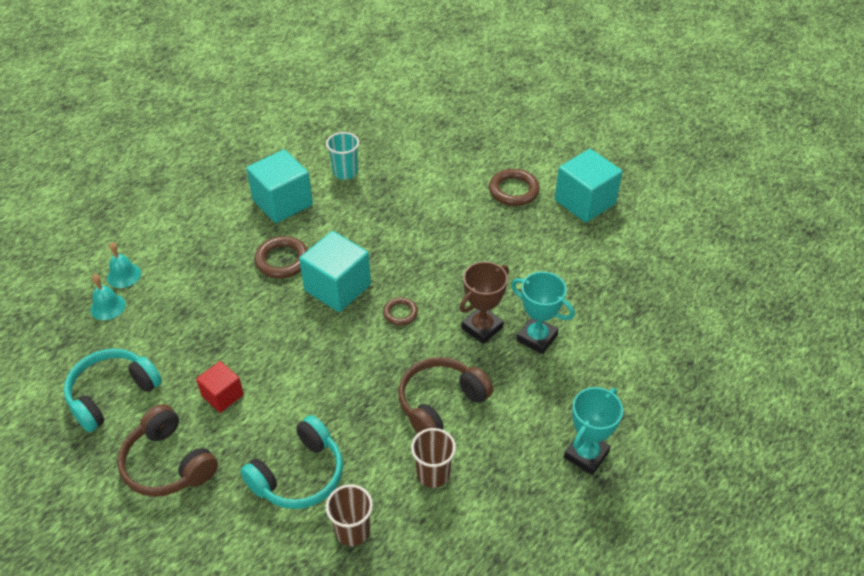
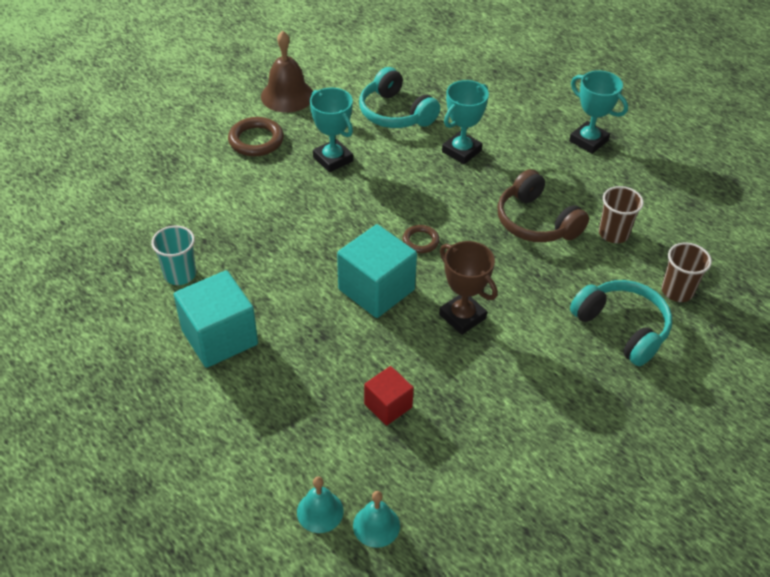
camera: 85 degrees left, 0 degrees up
(112, 394) = (522, 505): turquoise headphones -> turquoise headphones (395, 113)
(168, 463) = (616, 440): brown headphones -> none
(222, 395) = (525, 393): red cube -> red cube (388, 405)
(282, 260) = (324, 338): brown ring -> none
(482, 327) = (446, 185): brown trophy -> brown trophy (462, 316)
(500, 243) = (333, 159): none -> turquoise trophy
(585, 202) = (287, 95): turquoise cube -> brown bell

